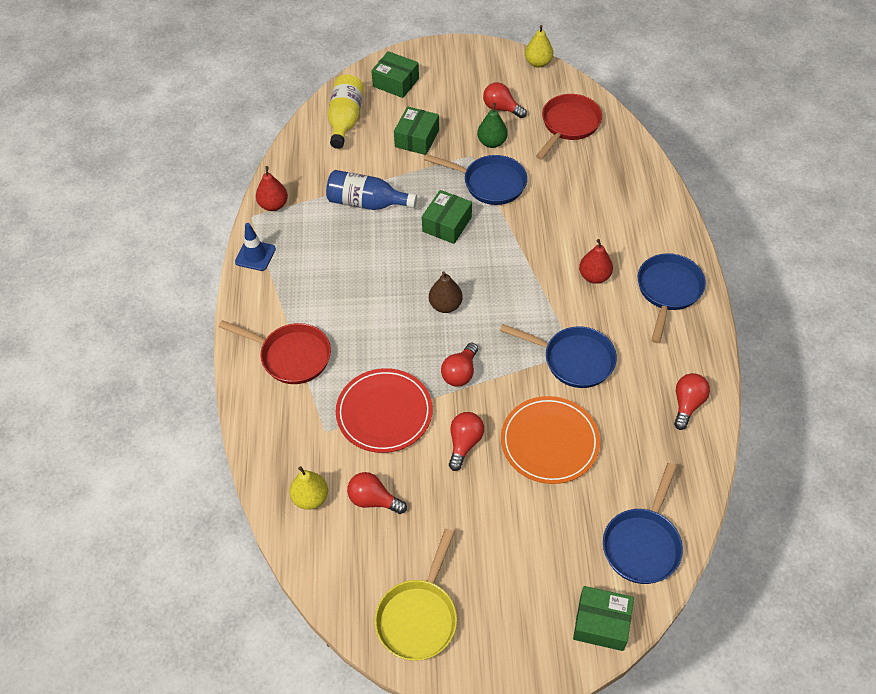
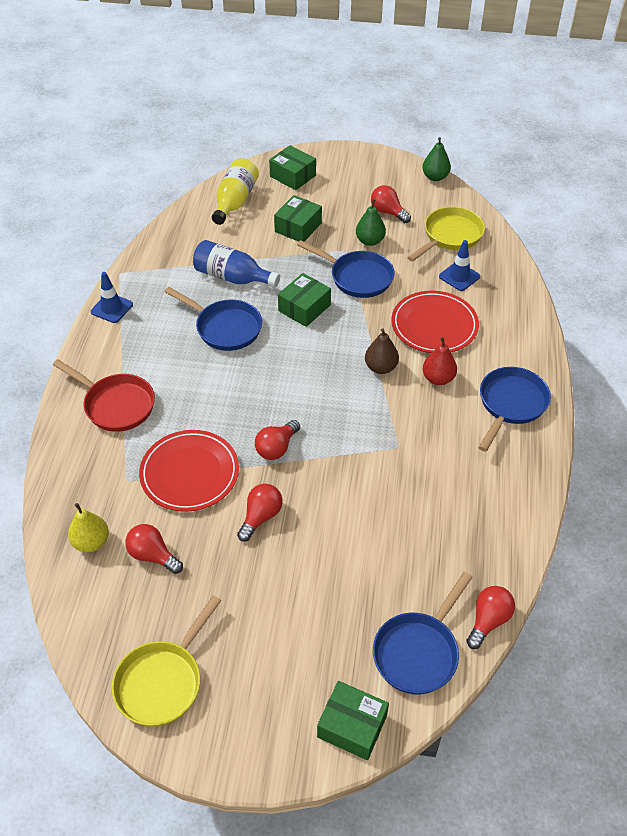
camera: 10 degrees right, 5 degrees down
(273, 205) = (143, 266): red pear -> none
(445, 305) = (281, 382): brown pear -> brown pear (380, 367)
(538, 63) = (435, 177): yellow pear -> green pear
(549, 442) = (348, 530): orange plate -> none
(568, 125) = (450, 236): red pan -> yellow pan
(573, 360) = (395, 454): blue pan -> blue pan (225, 328)
(577, 222) = (434, 325): none -> red plate
(588, 167) = (459, 276): none -> blue traffic cone
(687, 404) = (502, 518): red light bulb -> red light bulb (488, 620)

